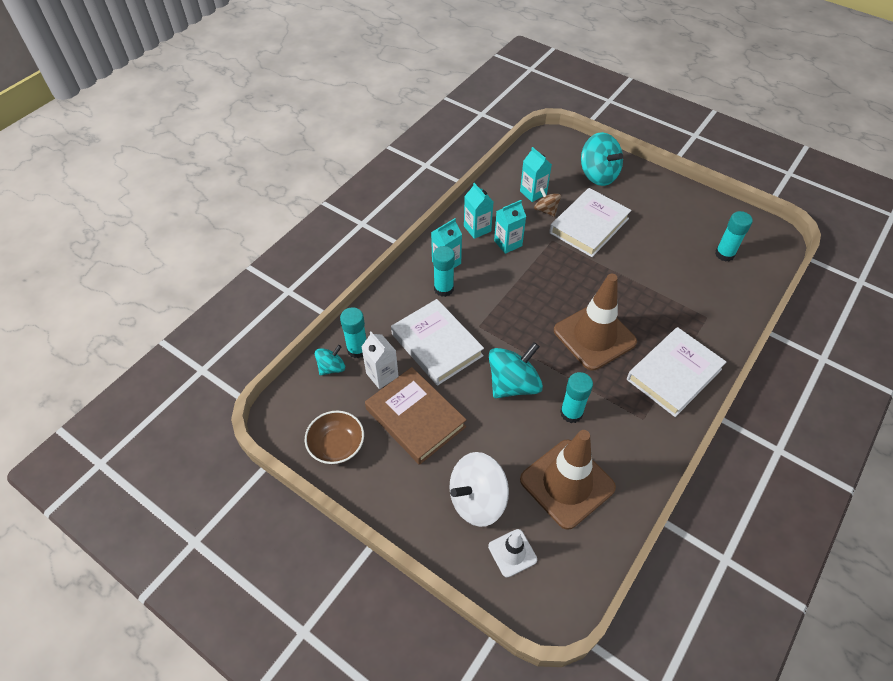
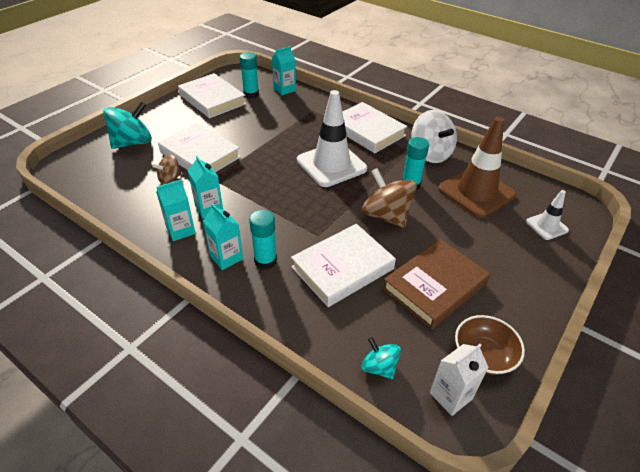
camera: 90 degrees left, 10 degrees down
(357, 349) = (351, 340): turquoise glue stick -> none
(382, 375) = (385, 315): white carton -> white carton (451, 396)
(477, 500) = (508, 244): white spinning top -> white spinning top (430, 153)
(513, 384) = (386, 215): turquoise spinning top -> brown spinning top
(533, 193) = (140, 186): turquoise carton -> turquoise carton (284, 89)
(594, 336) = (331, 165): brown traffic cone -> white traffic cone
(699, 221) = (212, 99): none -> white book

